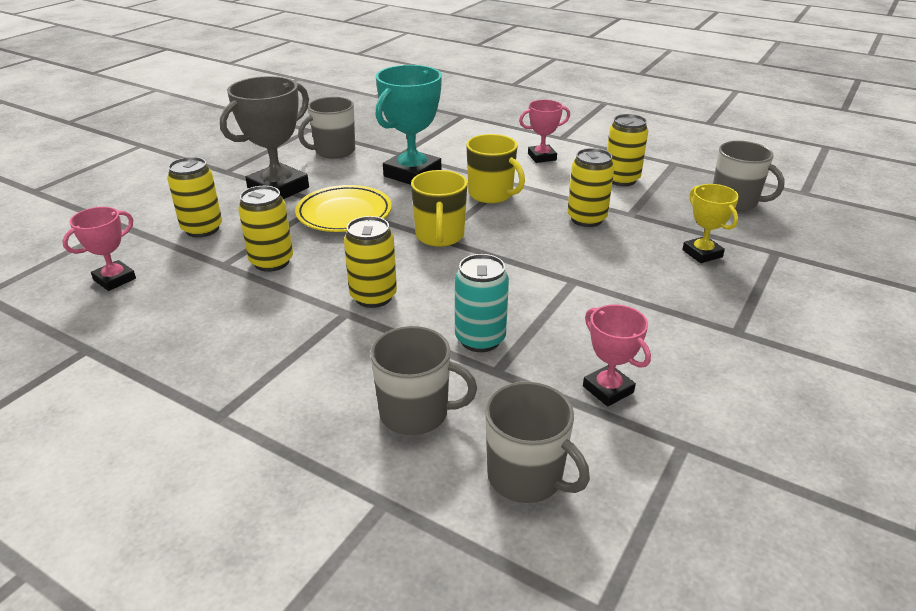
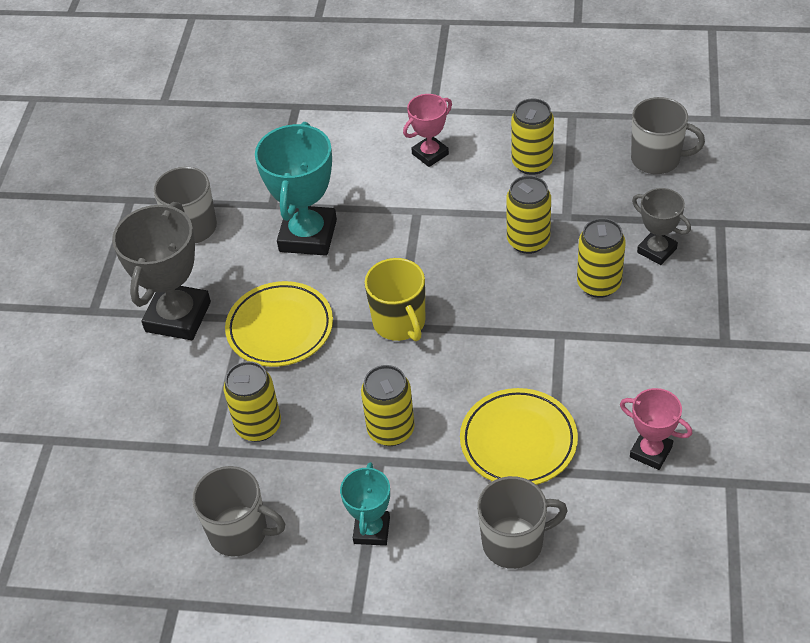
camera: 20 degrees left, 15 degrees up
(115, 279) = (118, 514): pink trophy -> none
(202, 229) = (146, 410): yellow can -> yellow can (598, 284)
(294, 357) = (372, 530): none -> turquoise trophy
(480, 339) = (518, 441): turquoise can -> yellow plate
(491, 194) = (413, 238): yellow mug -> none
(526, 477) = (633, 563): grey mug -> grey mug (240, 532)
(702, 253) = (656, 250): yellow trophy -> grey trophy

